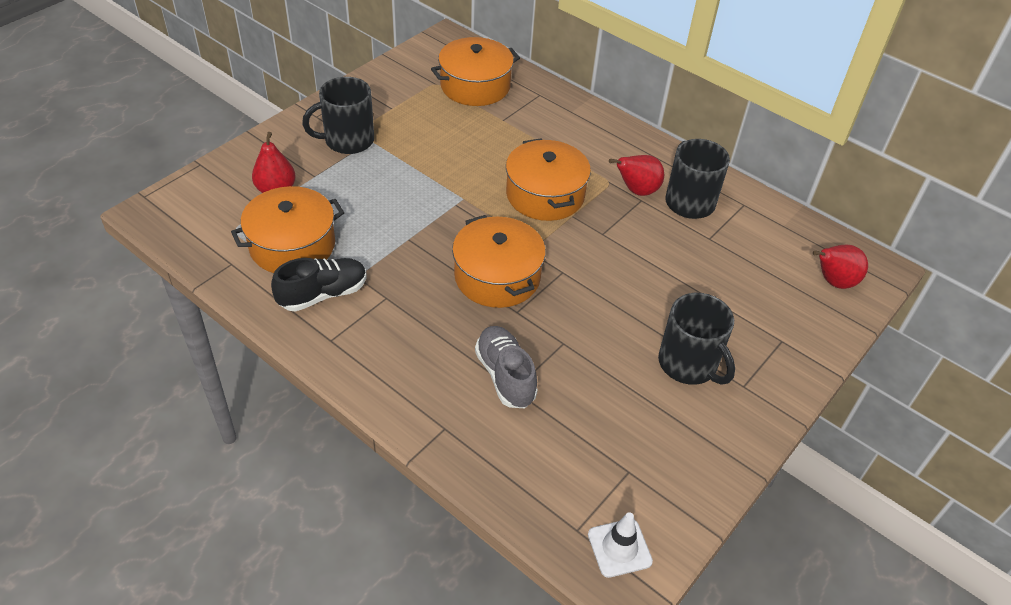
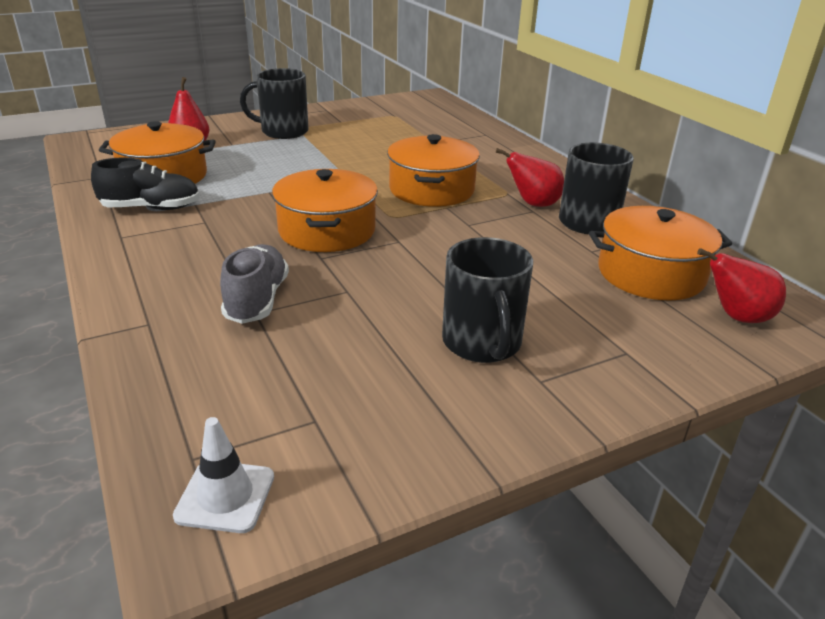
camera: 25 degrees right, 15 degrees down
(475, 86) = (429, 121): orange pot -> orange pot (650, 274)

